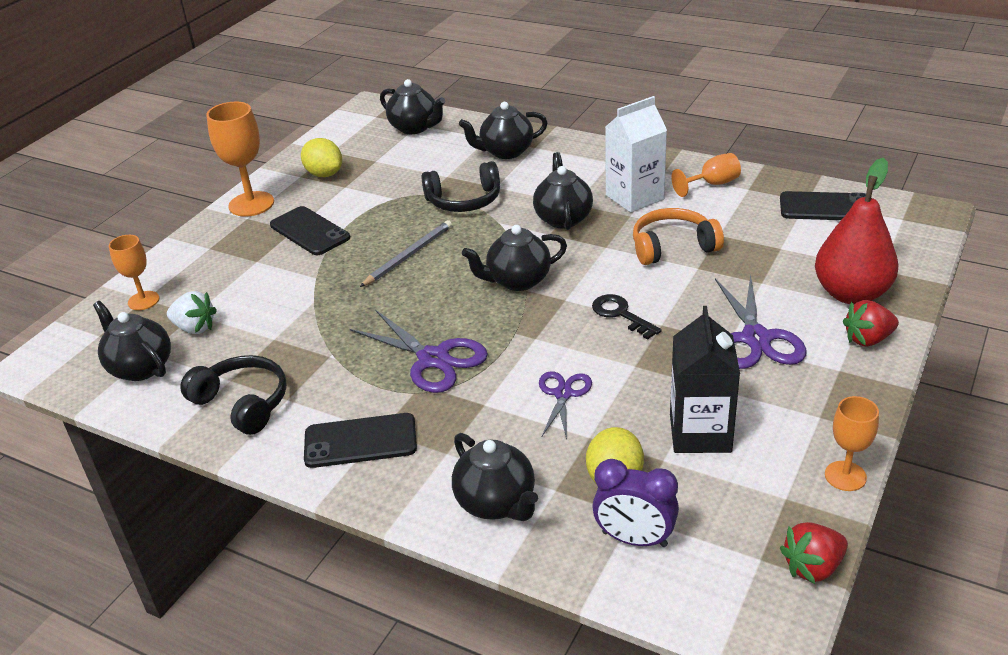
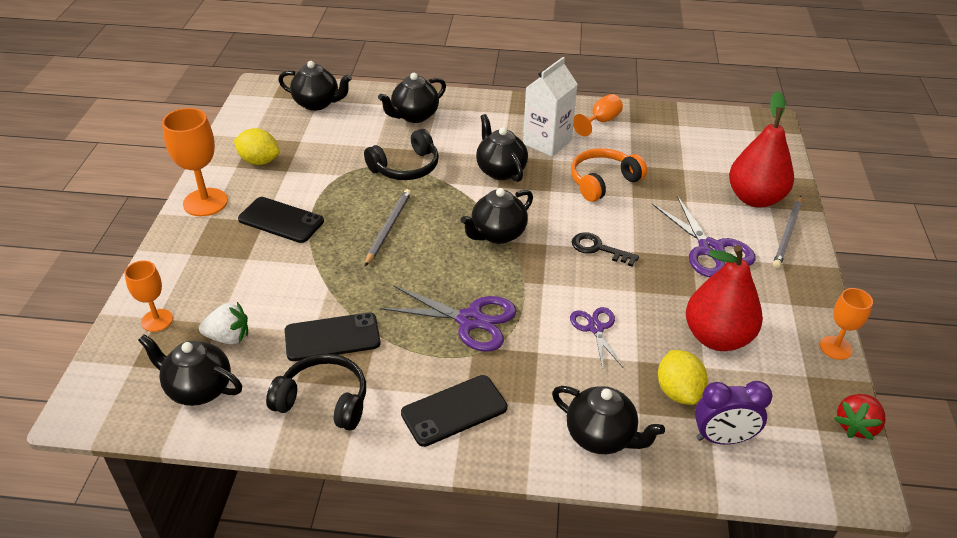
camera: 25 degrees left, 5 degrees up
(700, 433) = (717, 337): black carton -> red pear
(825, 207) = (695, 129): black phone -> black phone (332, 337)
(868, 339) = (787, 234): red strawberry -> grey pencil

